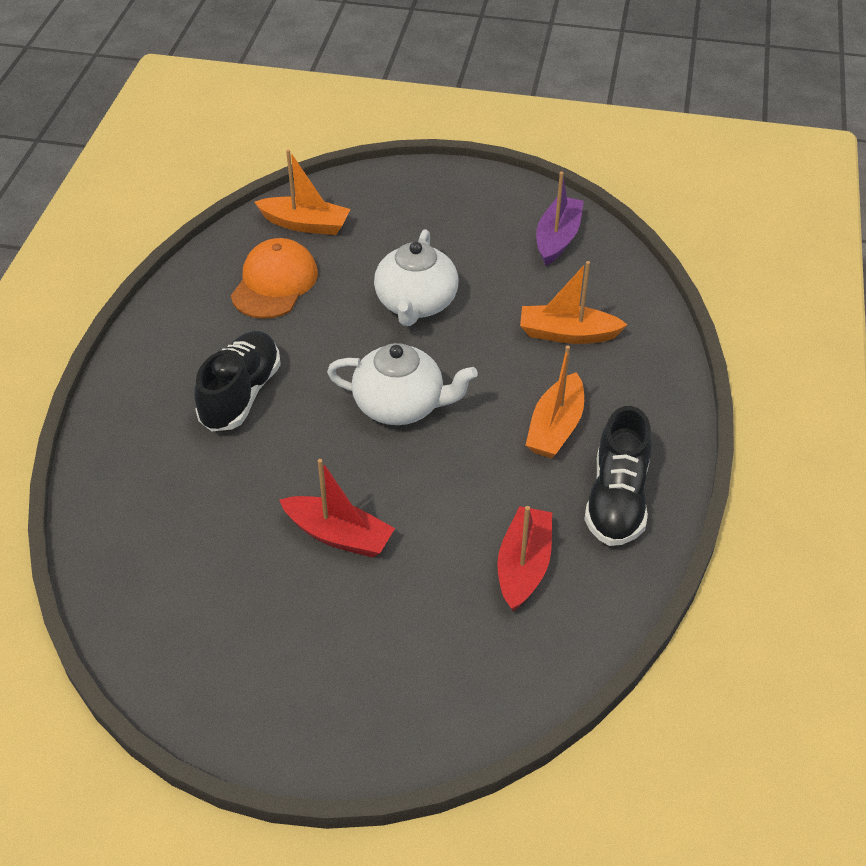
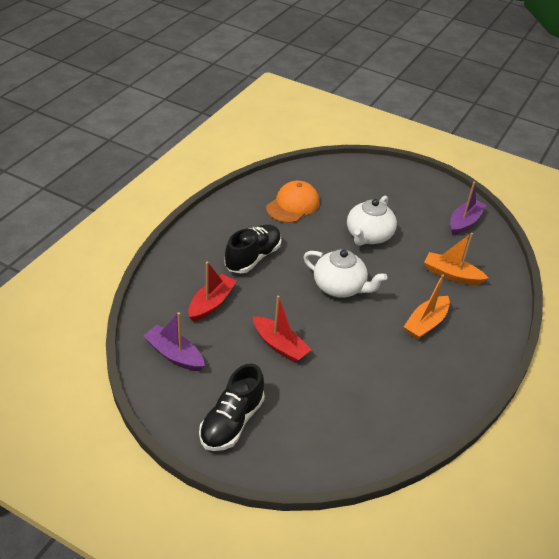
camera: 15 degrees right, 5 degrees down
(170, 605) = (174, 355): none -> purple boat
(305, 224) = (321, 179): orange boat -> none
(523, 566) = (379, 393): red boat -> red boat (211, 303)
(617, 499) = (448, 373): black shoe -> black shoe (232, 422)

